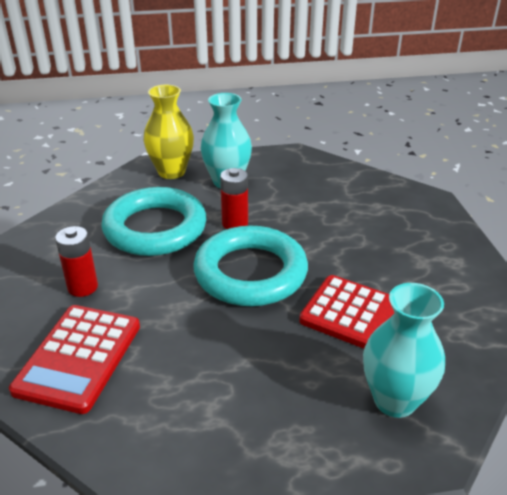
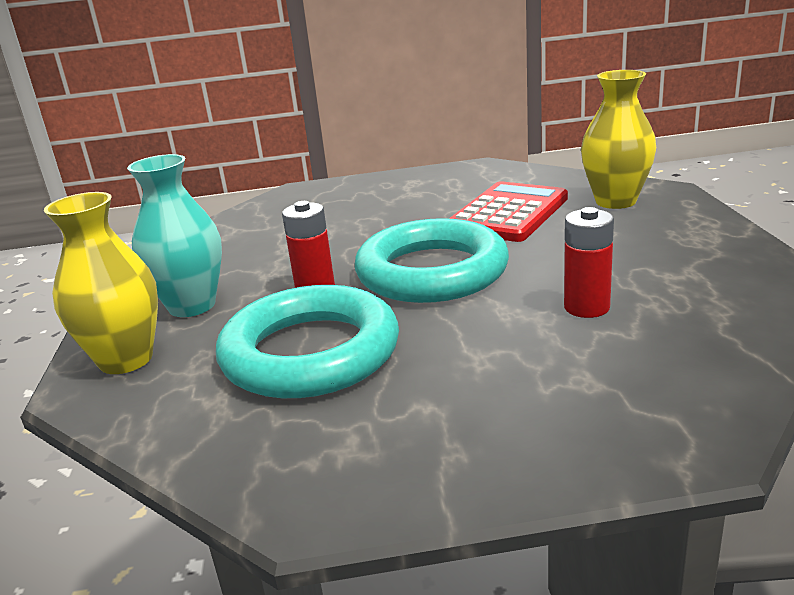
camera: 85 degrees left, 10 degrees down
(78, 357) = (636, 372): red calculator -> none
(82, 287) = (473, 399): red battery -> red battery (586, 307)
(395, 400) = (615, 201): turquoise vase -> yellow vase

